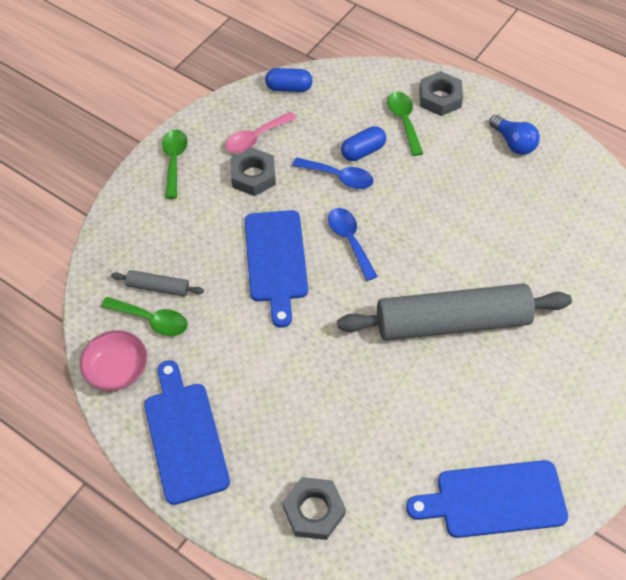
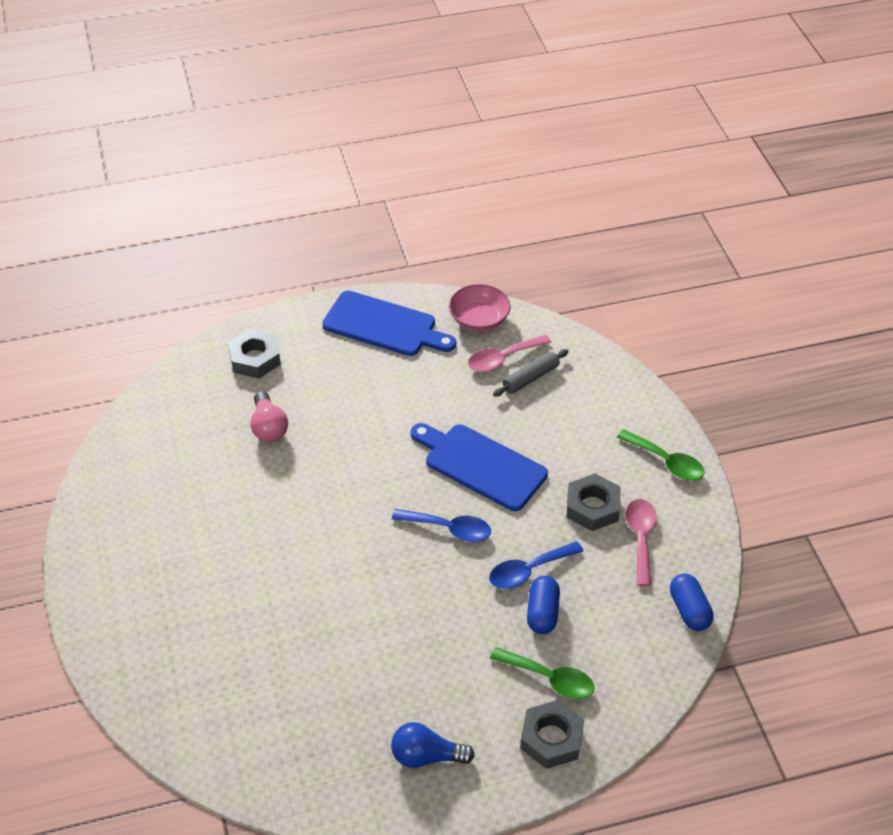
camera: 130 degrees right, 10 degrees down
(152, 320) = (502, 358): green spoon -> pink spoon
(289, 88) = (689, 610): blue capsule -> blue capsule turned 60 degrees counterclockwise
(375, 430) = (268, 427): none -> pink light bulb
(451, 322) = (296, 540): grey rolling pin -> none
(494, 499) = (144, 457): blue cutting board -> none

